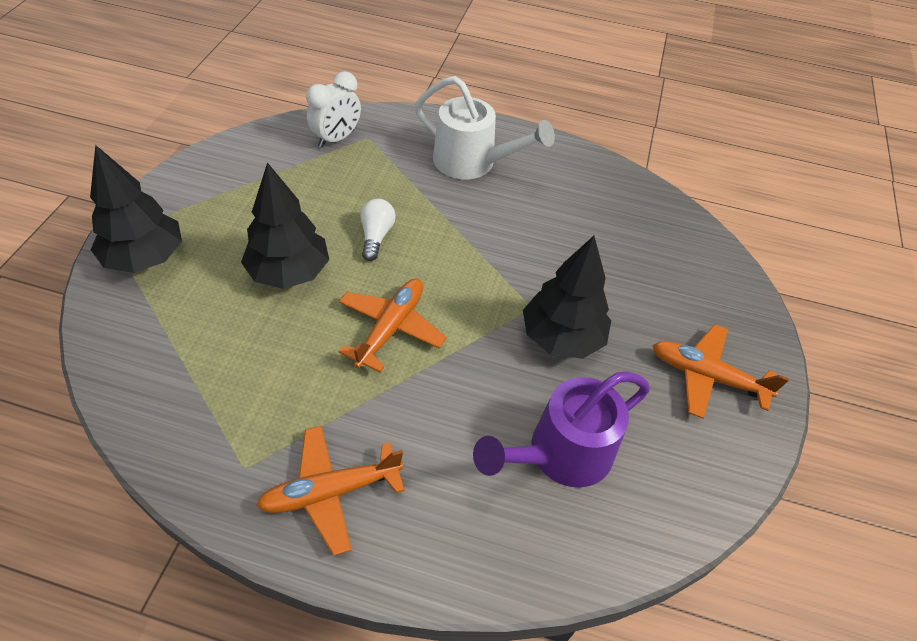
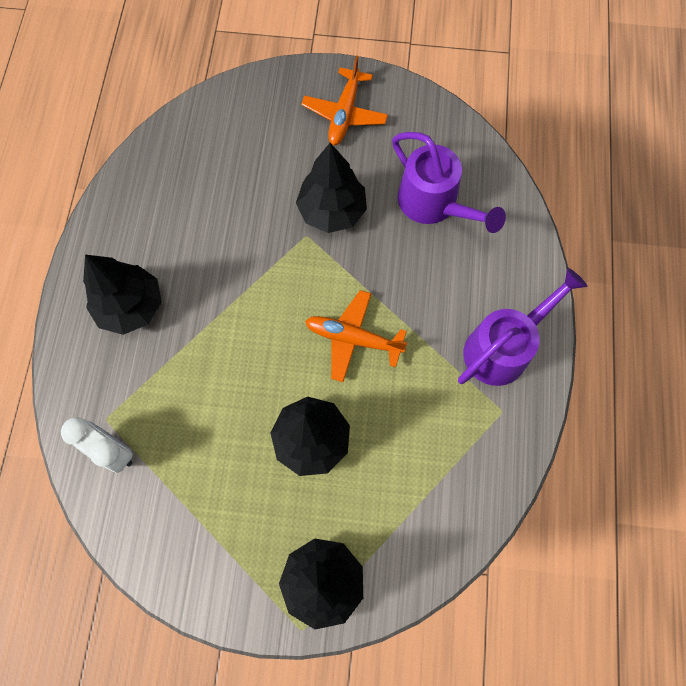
camera: 95 degrees left, 20 degrees up
(330, 492) = (503, 347): orange plane -> purple watering can
(376, 236) = (250, 375): white light bulb -> none
(473, 163) = (131, 306): white watering can -> black tree

